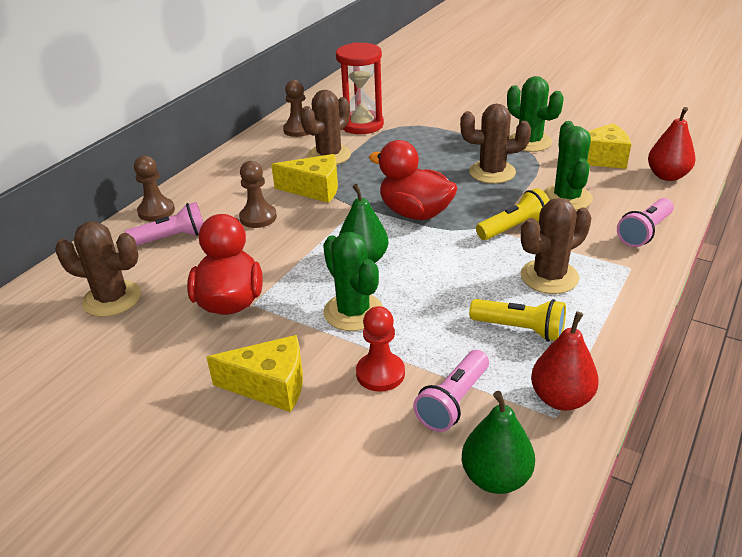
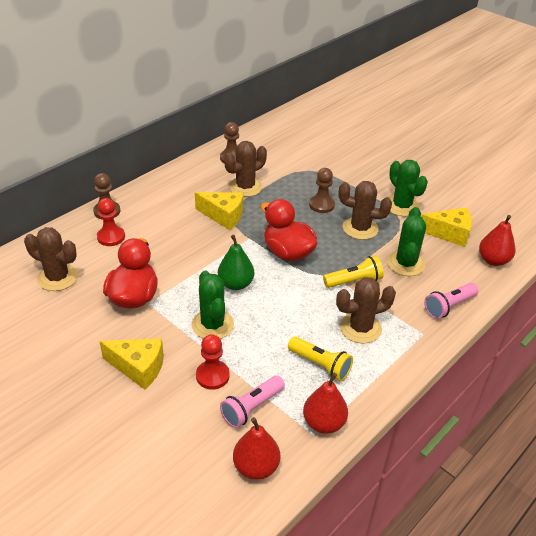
camera: 10 degrees right, 5 degrees up
(172, 238) = (111, 237): pink flashlight -> red pawn
(258, 217) = (175, 232): brown pawn -> brown pawn (321, 205)
(362, 125) = (280, 163): red hourglass -> none
(496, 477) = (256, 467): green pear -> red pear

